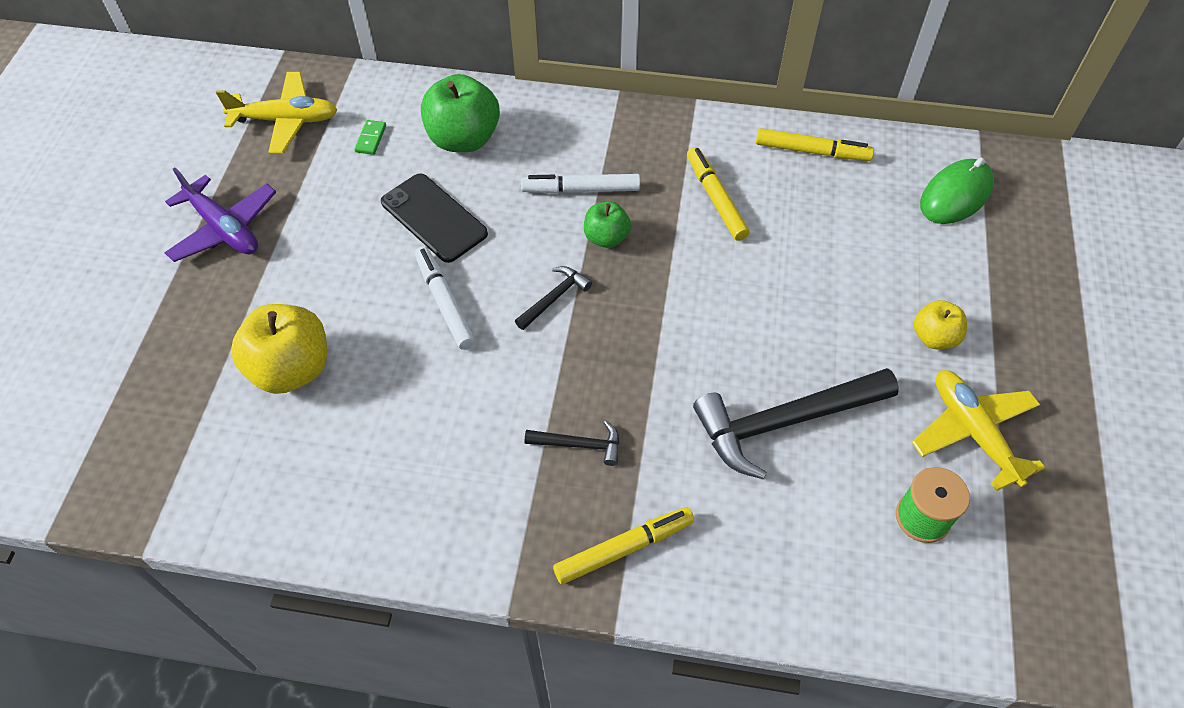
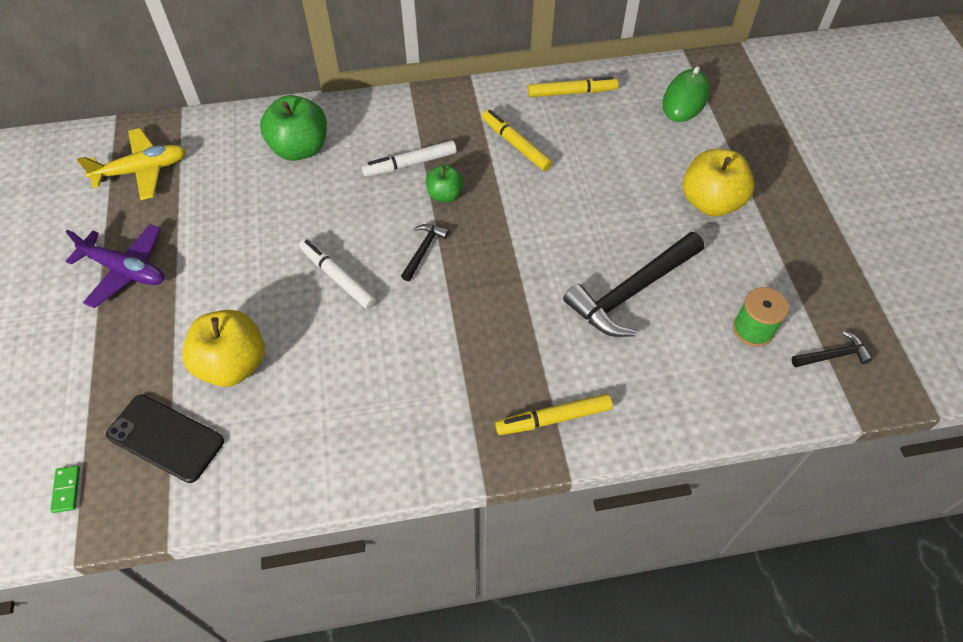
camera: 20 degrees left, 0 degrees up
(371, 139) = (222, 167): green domino -> green domino (66, 490)
(434, 218) = (301, 215): black phone -> black phone (165, 438)
(579, 445) = (488, 353): black hammer -> black hammer (832, 355)
(624, 549) = (553, 418): yellow marker -> yellow marker turned 150 degrees counterclockwise
(934, 337) = (710, 202): yellow apple -> yellow apple, size x1.76
(973, 432) = (763, 260): yellow plane -> none

